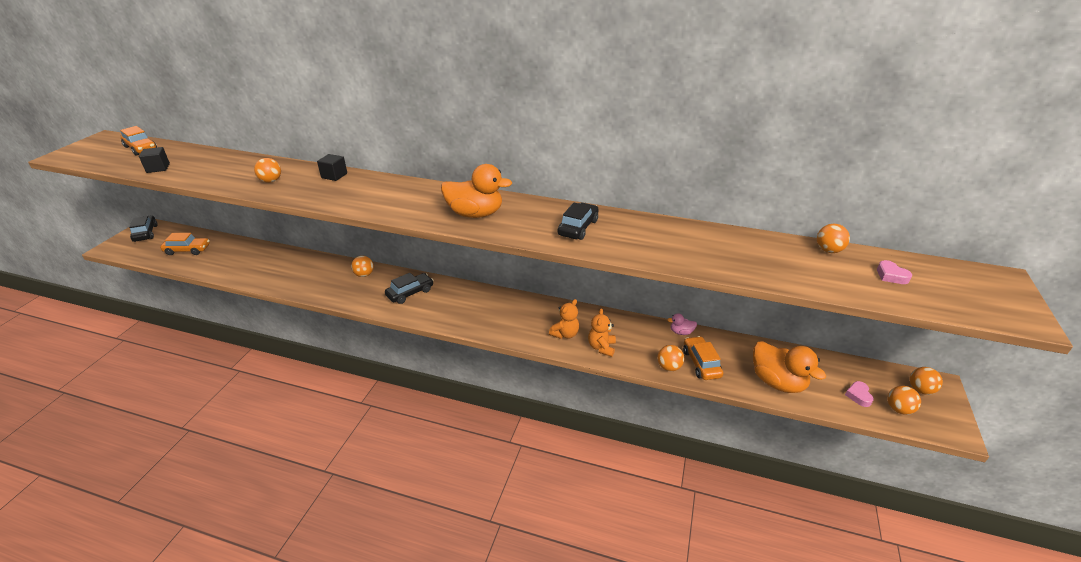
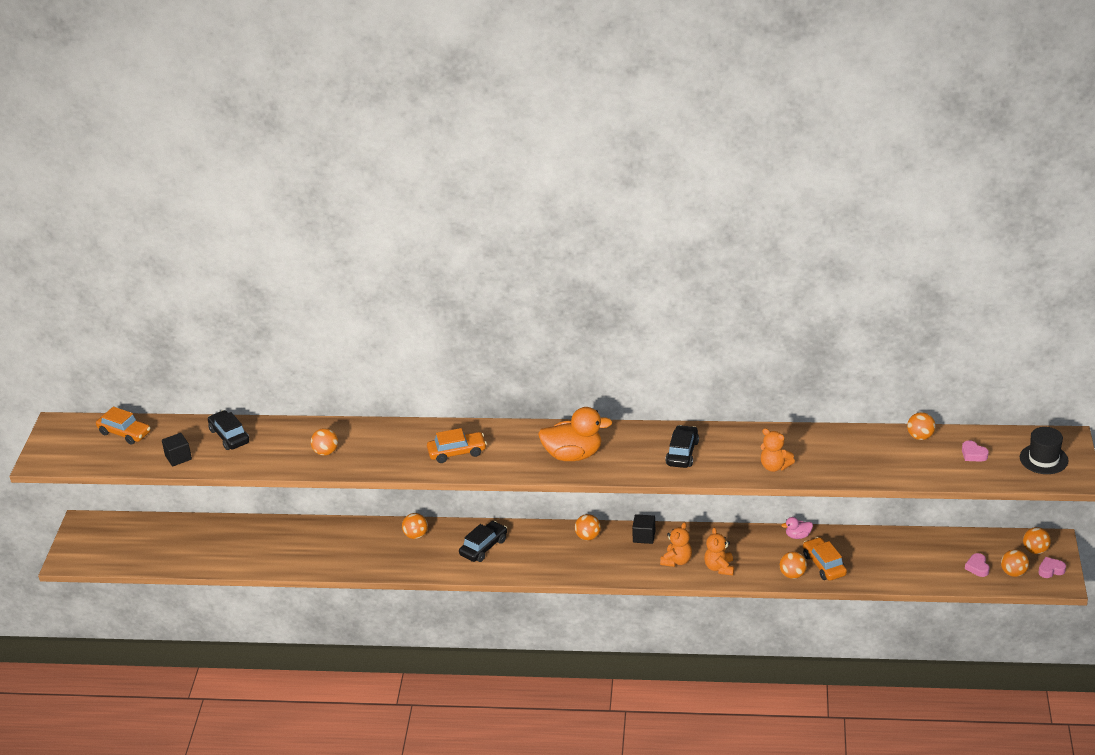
camera: 10 degrees left, 0 degrees up
(146, 233) = (93, 532): black car -> black car (229, 436)
(187, 250) = (171, 545): orange car -> orange car (457, 452)
(334, 175) = (390, 432): black cube -> black cube (644, 536)
(498, 300) = (588, 537): none -> orange ball
(667, 253) = (774, 466): none -> orange teddy bear
(777, 382) = (900, 569): orange duck -> none
(940, 414) = (1051, 570): none -> pink heart
(979, 293) = (1043, 459): none -> black hat

